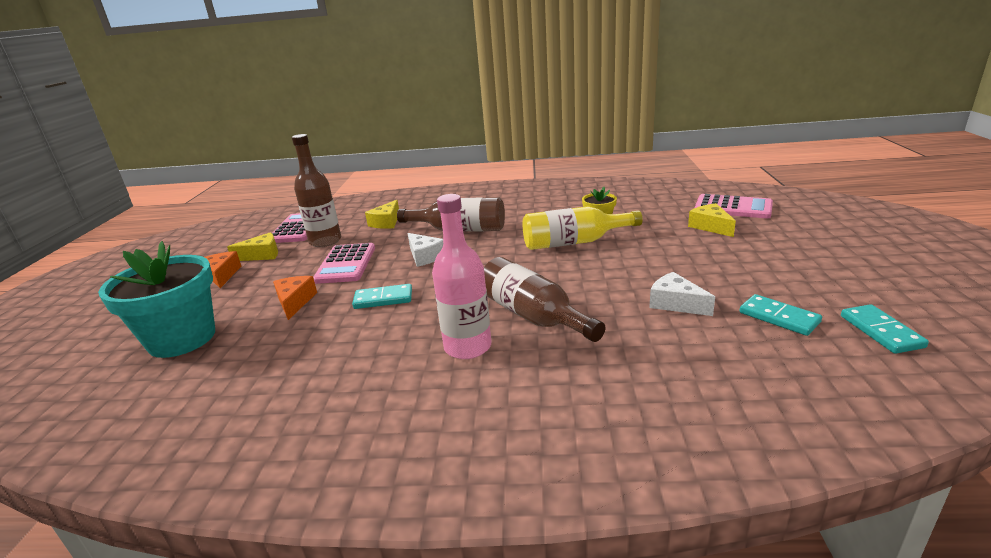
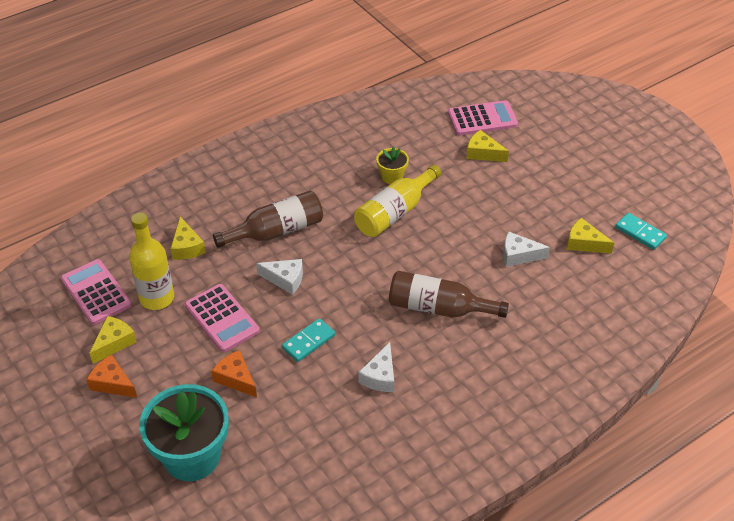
camera: 40 degrees left, 20 degrees up
(325, 241) = (157, 298): brown bottle -> yellow bottle
(405, 347) = (380, 376): none -> white cheese
(467, 347) = (422, 355): pink bottle -> none
(778, 317) = (584, 243): turquoise domino -> yellow cheese

